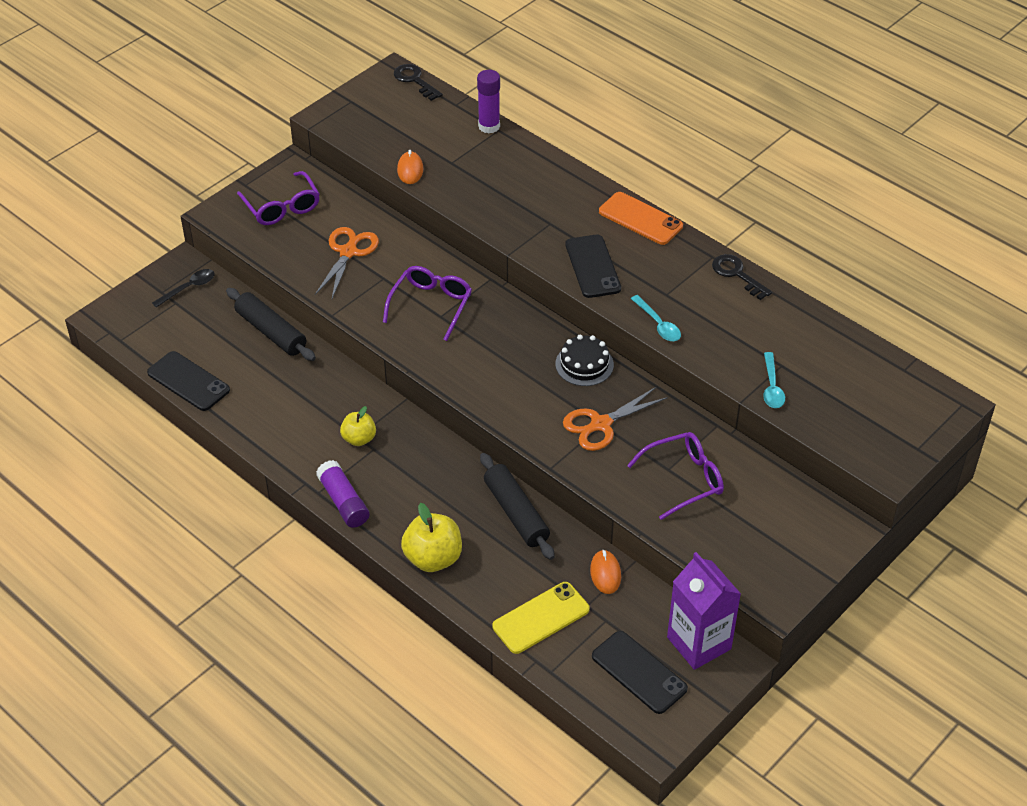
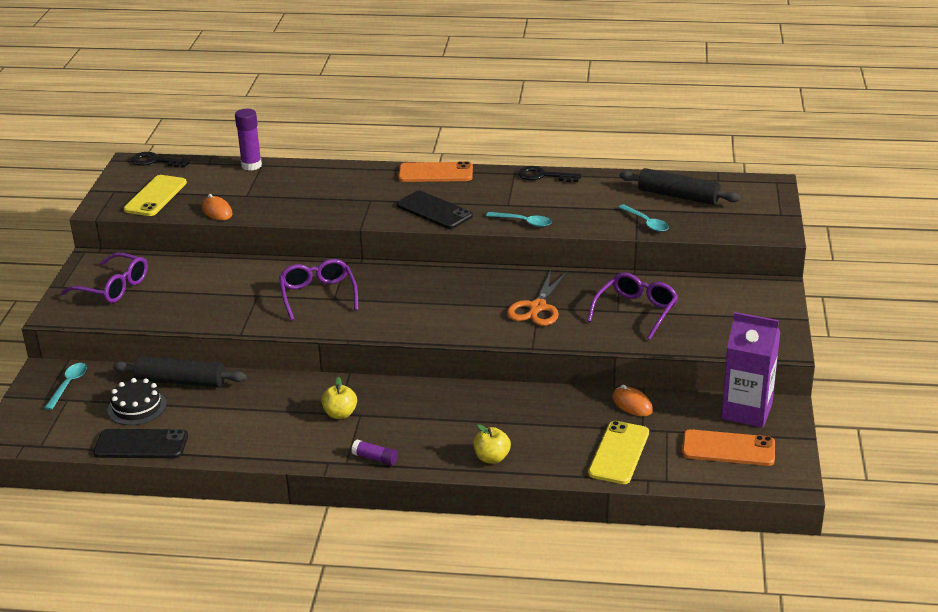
camera: 35 degrees left, 15 degrees down
(188, 288) = (68, 385): black spoon -> turquoise spoon
(343, 502) = (375, 458): purple glue stick -> purple glue stick, size x0.61
(348, 252) = (207, 292): orange scissors -> none
(377, 125) = (155, 196): none -> yellow phone
(433, 558) = (492, 458): yellow apple -> yellow apple, size x0.63
(516, 513) = (522, 401): black rolling pin -> black rolling pin (678, 196)
(584, 364) = (481, 280): black cake -> black cake (137, 407)
(639, 672) = (728, 448): black phone -> orange phone

